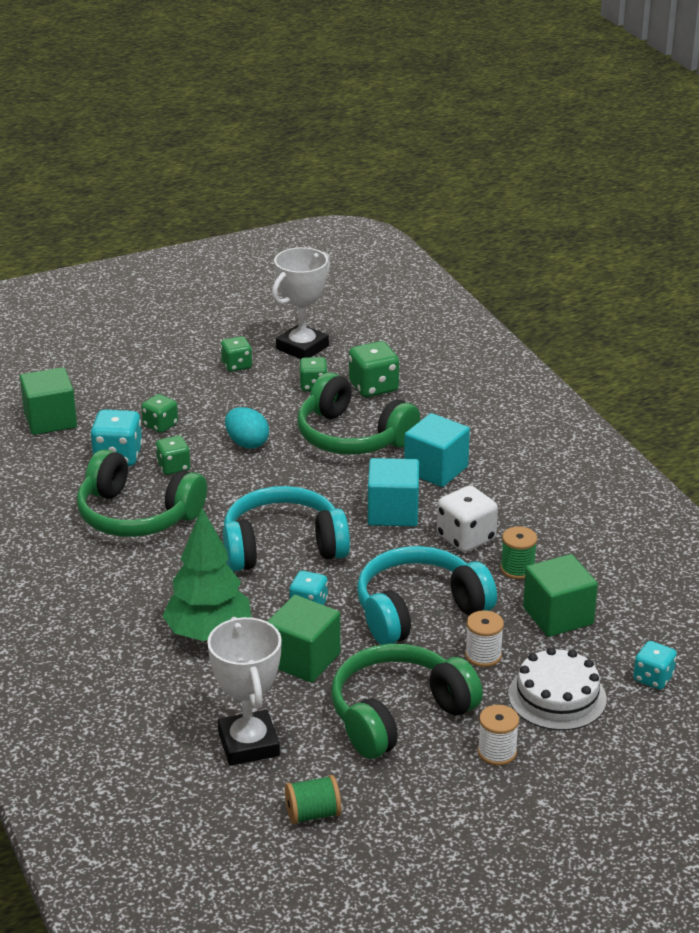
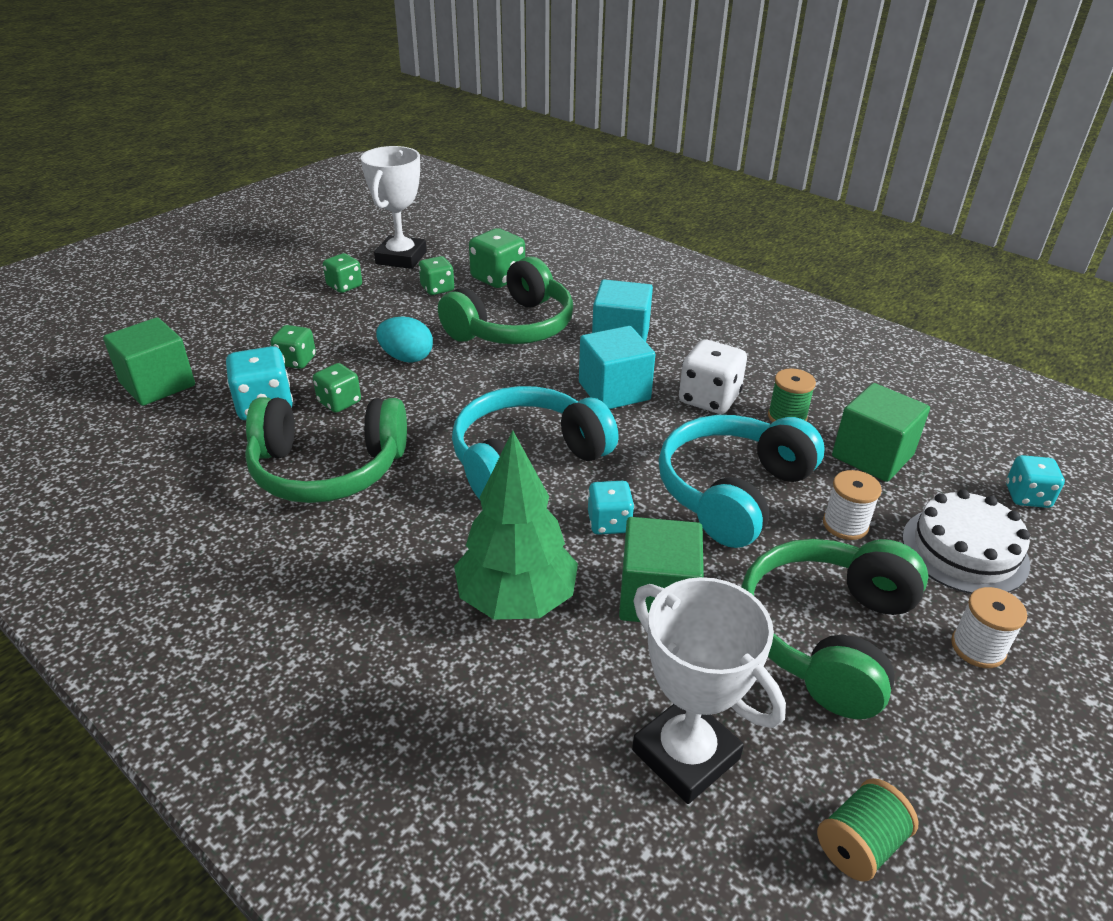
camera: 25 degrees left, 5 degrees up
(352, 437) = (512, 327): green headphones -> green headphones turned 60 degrees counterclockwise

